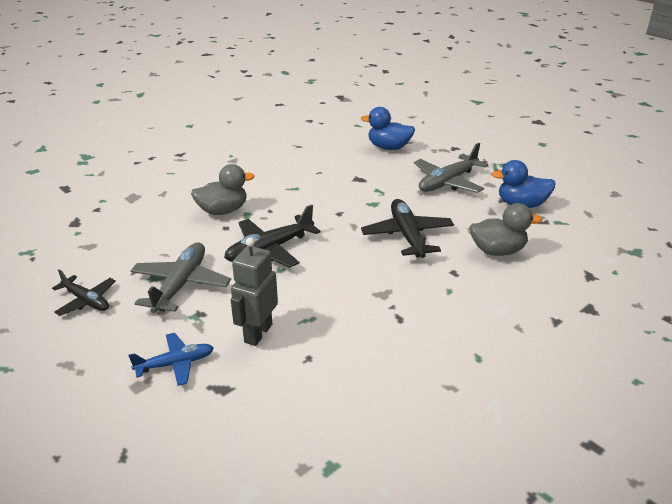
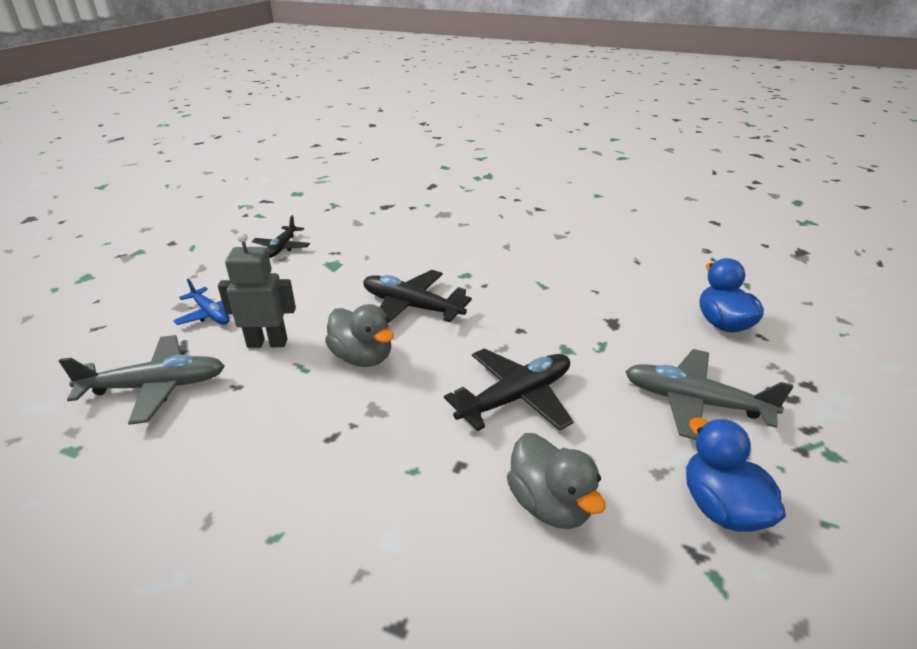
camera: 65 degrees right, 0 degrees up
(181, 284) = (325, 279): grey plane -> grey plane (156, 387)
(223, 211) = (460, 260): grey duck -> grey duck (362, 357)

